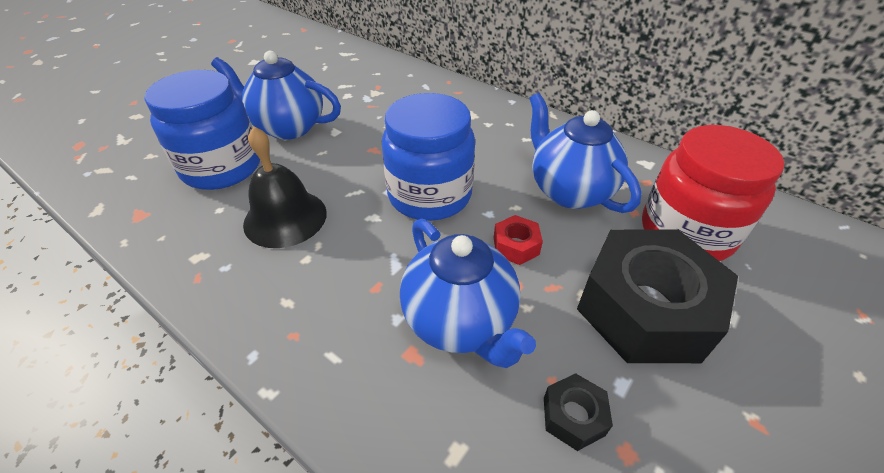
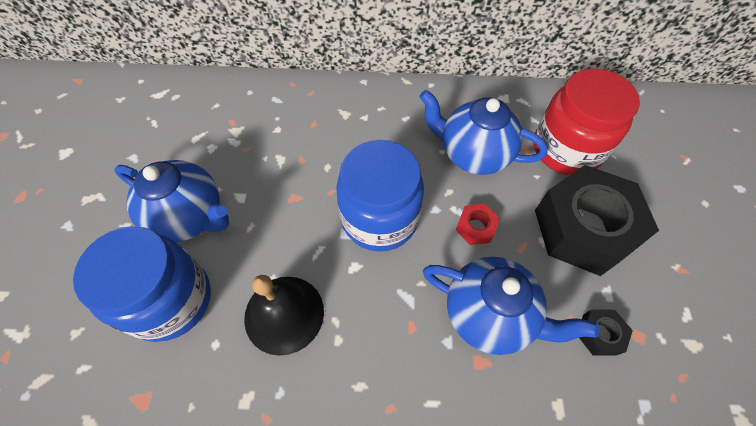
camera: 35 degrees left, 15 degrees up
(288, 127) = (190, 217): blue teapot -> blue teapot turned 135 degrees counterclockwise

